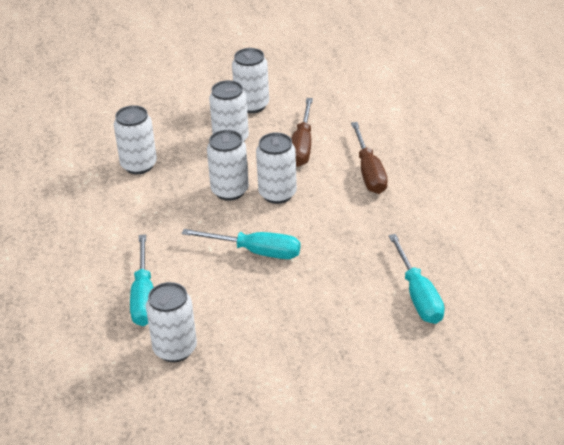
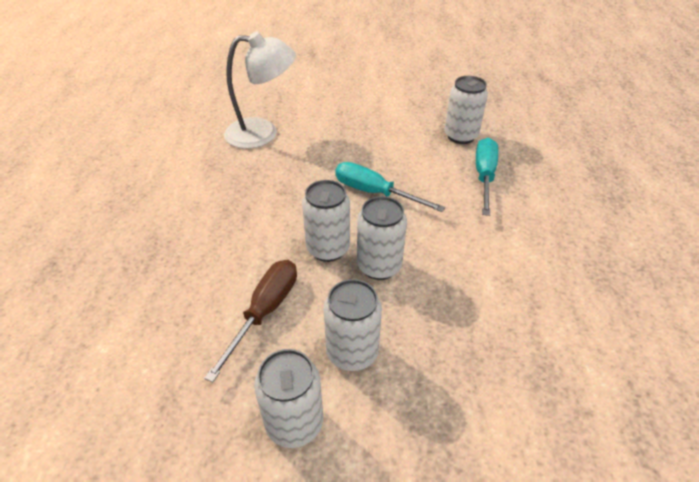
camera: 165 degrees left, 5 degrees up
(139, 165) = (488, 338): white can -> none
(369, 172) = (215, 251): brown screwdriver -> none
(418, 295) = (263, 133): turquoise screwdriver -> white lamp

